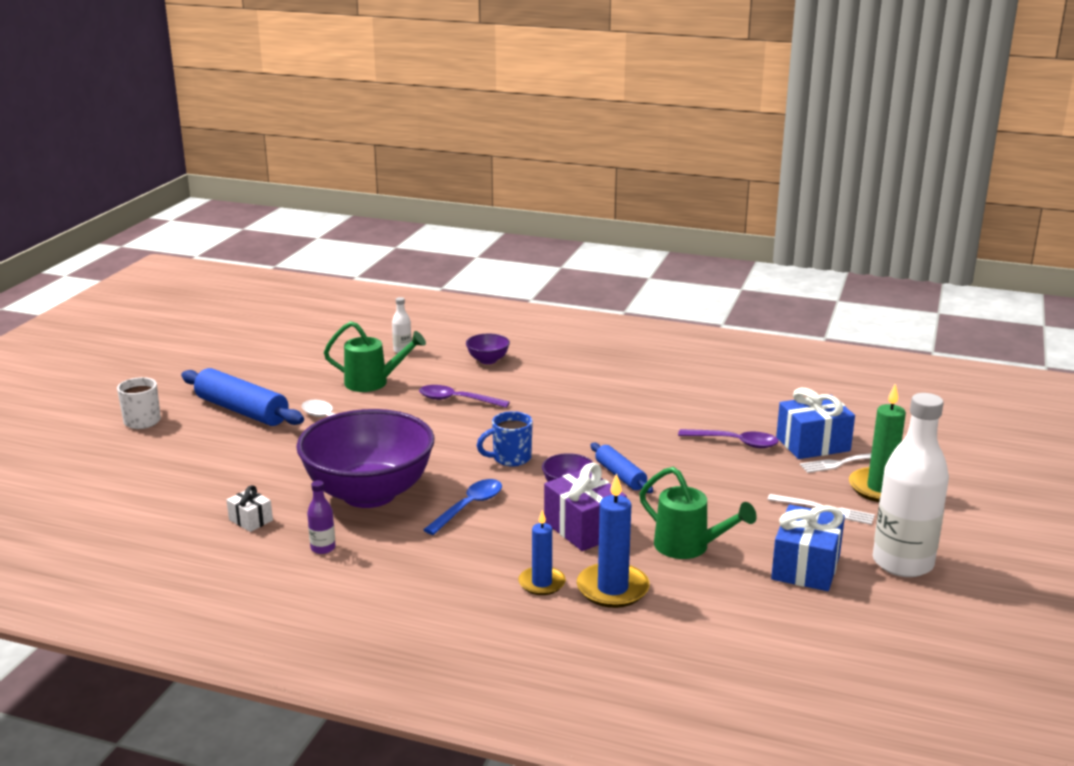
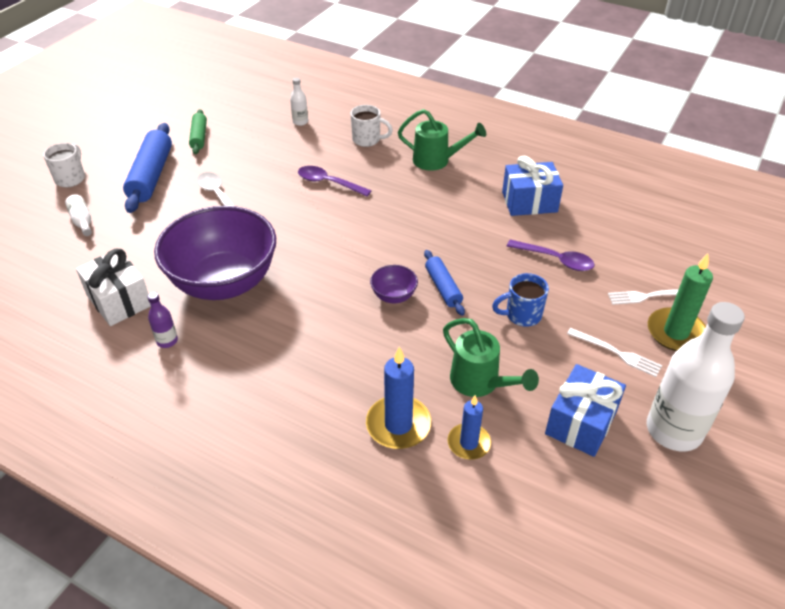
camera: 10 degrees right, 20 degrees up
(174, 457) = (82, 221): none -> white bottle
(242, 411) = (151, 176): blue rolling pin -> blue rolling pin turned 45 degrees clockwise
(251, 520) = (119, 300): white gift -> white gift, size x1.87
(286, 372) = (199, 137): none -> green rolling pin
(373, 383) = (265, 155): green watering can -> green watering can (436, 160)
(469, 507) = (302, 308): blue spoon -> none
(488, 360) = (367, 140): purple bowl -> white mug
(510, 458) = (354, 256): blue mug -> blue mug (522, 315)
(542, 583) = (338, 409): blue candle -> blue candle (468, 443)
(584, 528) = (394, 347): purple gift -> none
(813, 444) = (626, 270): blue gift -> blue gift (529, 202)

